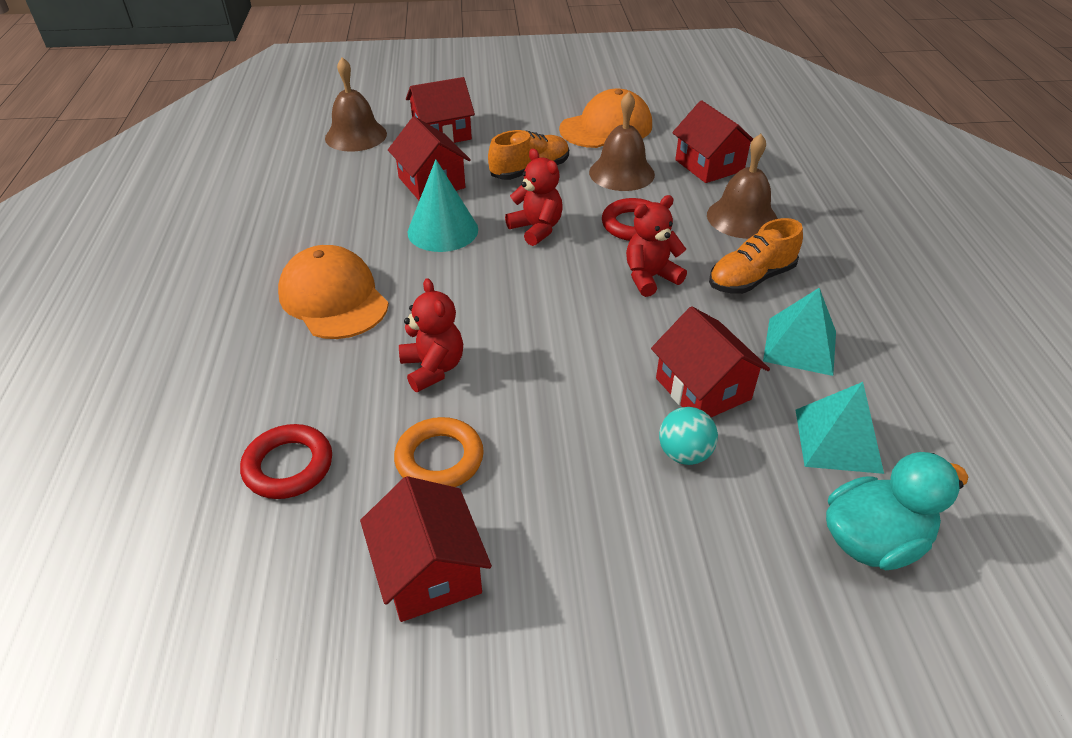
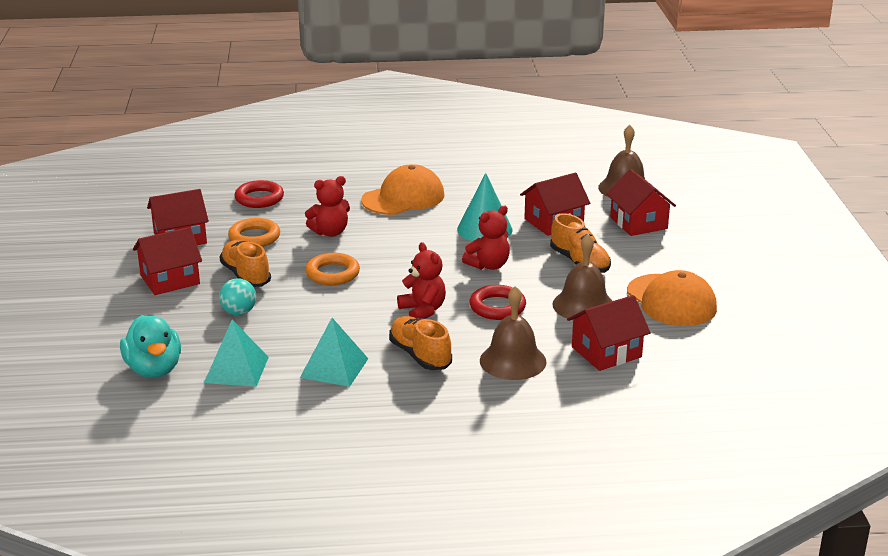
camera: 90 degrees right, 15 degrees down
(561, 359) = (332, 273): none -> orange ring
(571, 457) = (246, 276): none -> orange shoe
(703, 389) = (295, 323): red house -> red house (170, 279)

